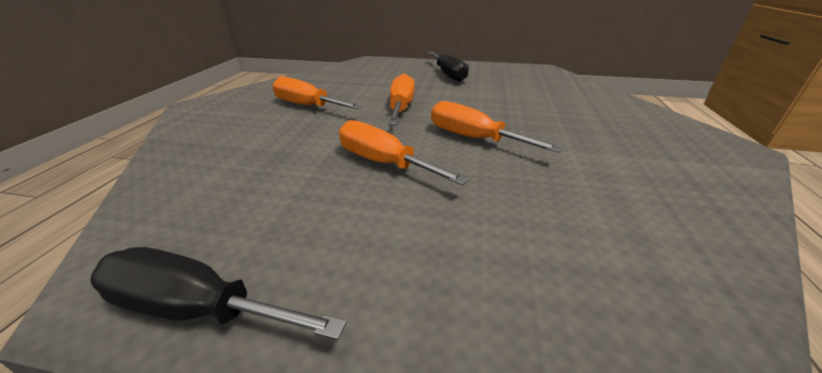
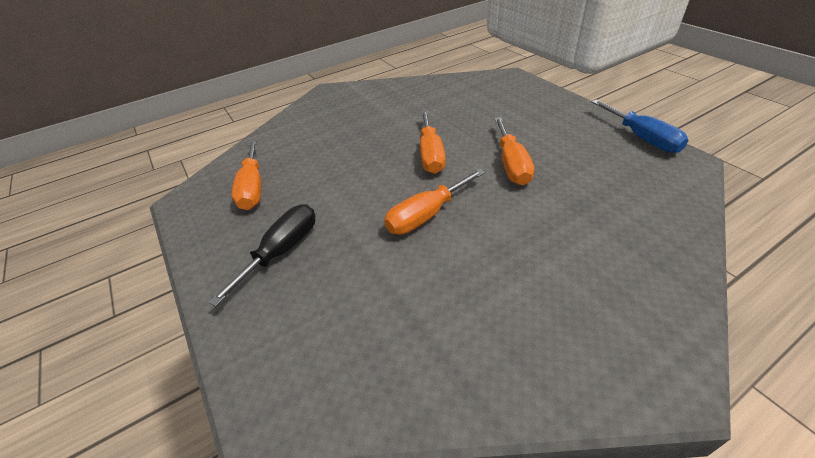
camera: 130 degrees left, 10 degrees up
(197, 309) = (642, 138): black screwdriver -> blue screwdriver
(307, 106) = (513, 276): orange screwdriver -> orange screwdriver (253, 188)

